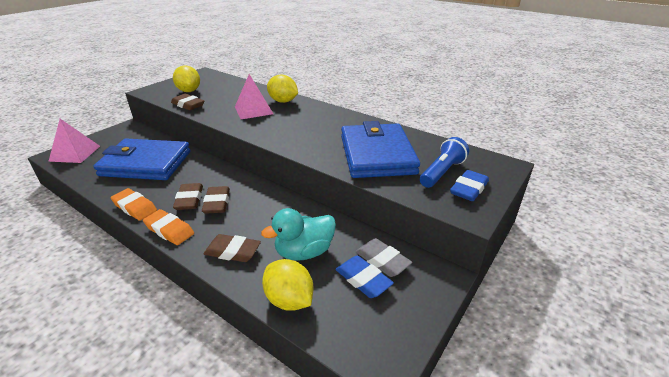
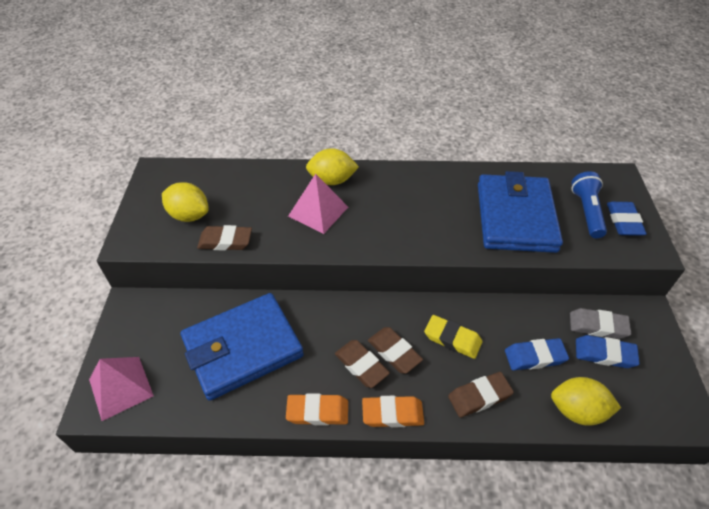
camera: 35 degrees left, 15 degrees up
(261, 214) = (452, 339): none -> yellow eraser
(304, 252) = (534, 356): turquoise duck -> blue eraser
(377, 155) = (515, 217): blue wallet -> blue wallet turned 45 degrees clockwise

